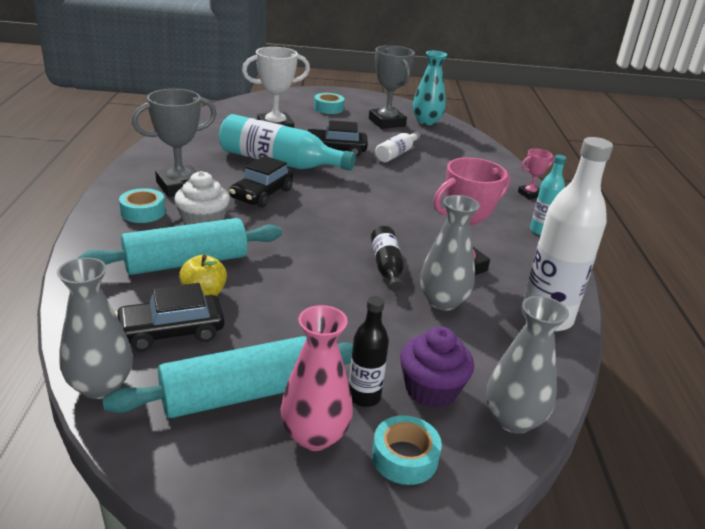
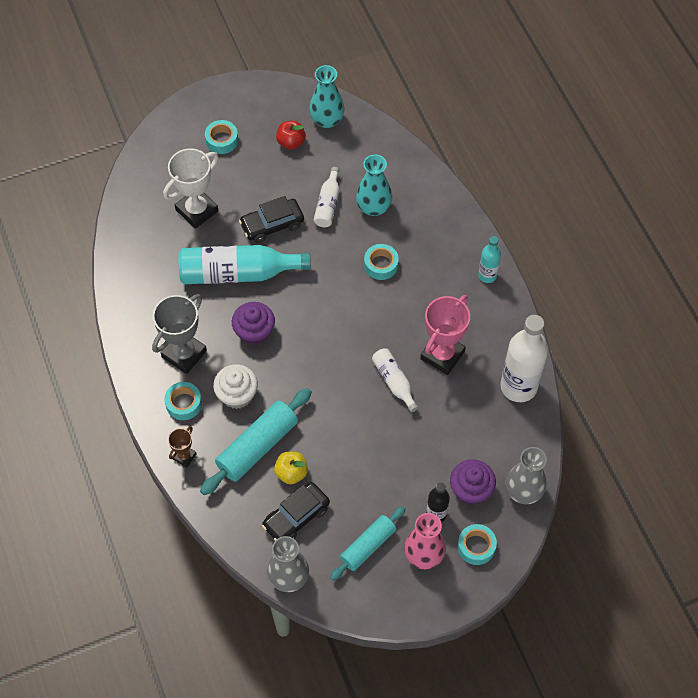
camera: 20 degrees left, 30 degrees up
(100, 244) = (184, 456): none -> brown trophy
(240, 394) = (368, 546): turquoise rolling pin -> turquoise rolling pin, size x0.66
(262, 194) = (254, 332): black car -> purple cupcake
(386, 267) = (394, 382): black bottle -> white bottle
(387, 122) = (291, 142): grey trophy -> red apple
(425, 195) = (381, 265): none -> turquoise tape
(440, 166) = (373, 207): none -> turquoise vase
(443, 301) = (447, 402): grey vase -> none
(530, 194) = (463, 219): pink trophy -> none

